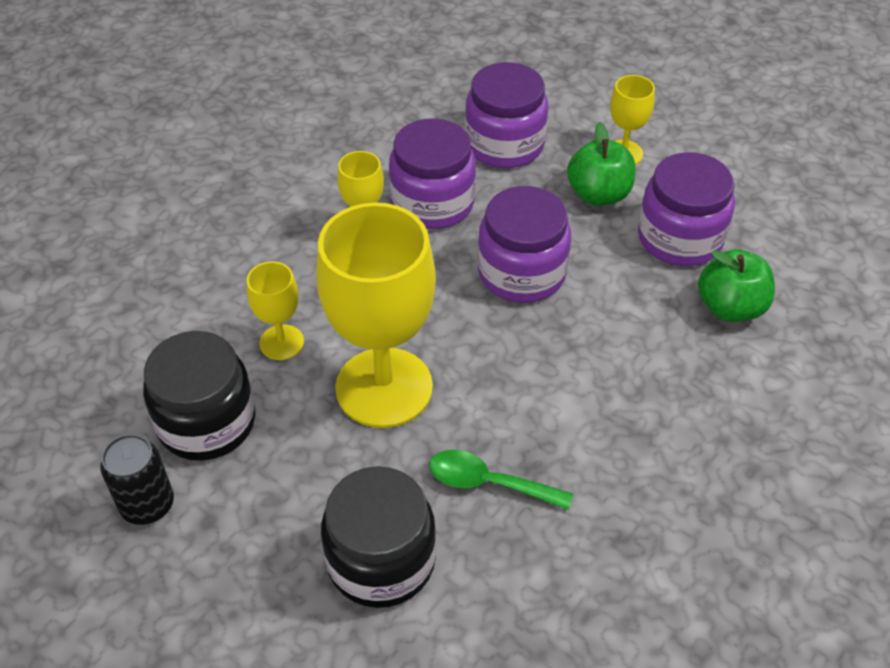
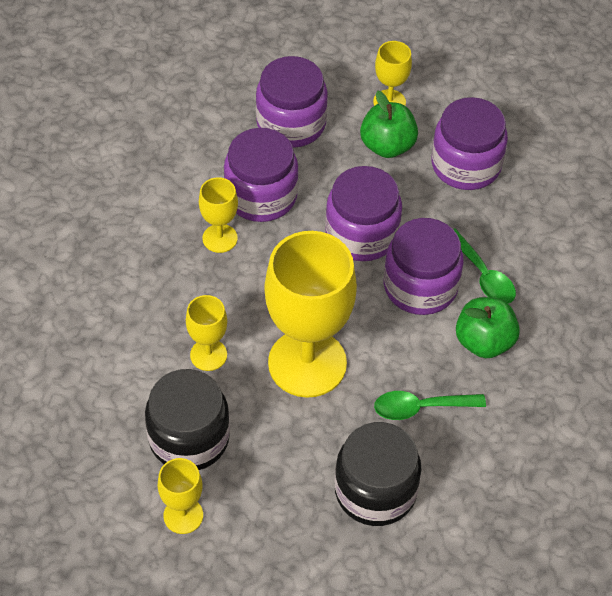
camera: 25 degrees left, 5 degrees up
(147, 505) = (183, 515): black can -> yellow goblet
(560, 348) = (420, 286): none -> purple jar
(642, 360) = (483, 275): none -> green spoon
(730, 307) = (527, 211): green apple -> green apple (484, 342)

